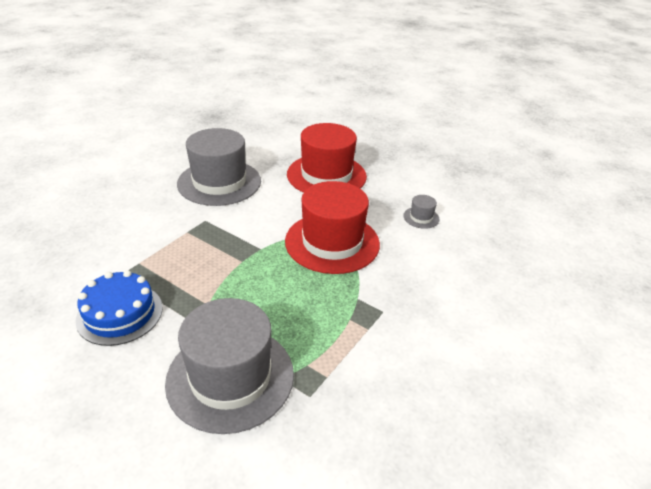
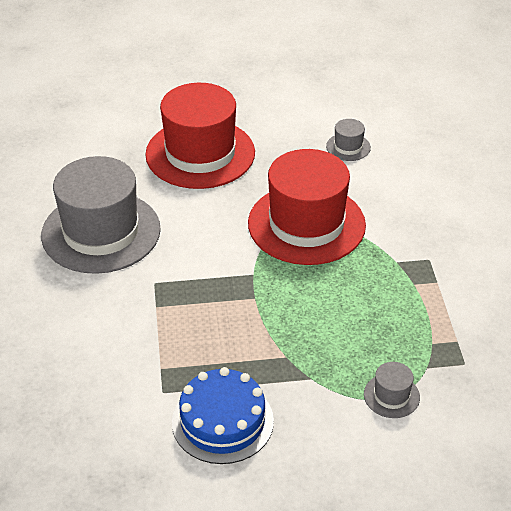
camera: 40 degrees left, 5 degrees up
(230, 377) = (391, 396): grey hat -> grey hat, size x0.41

